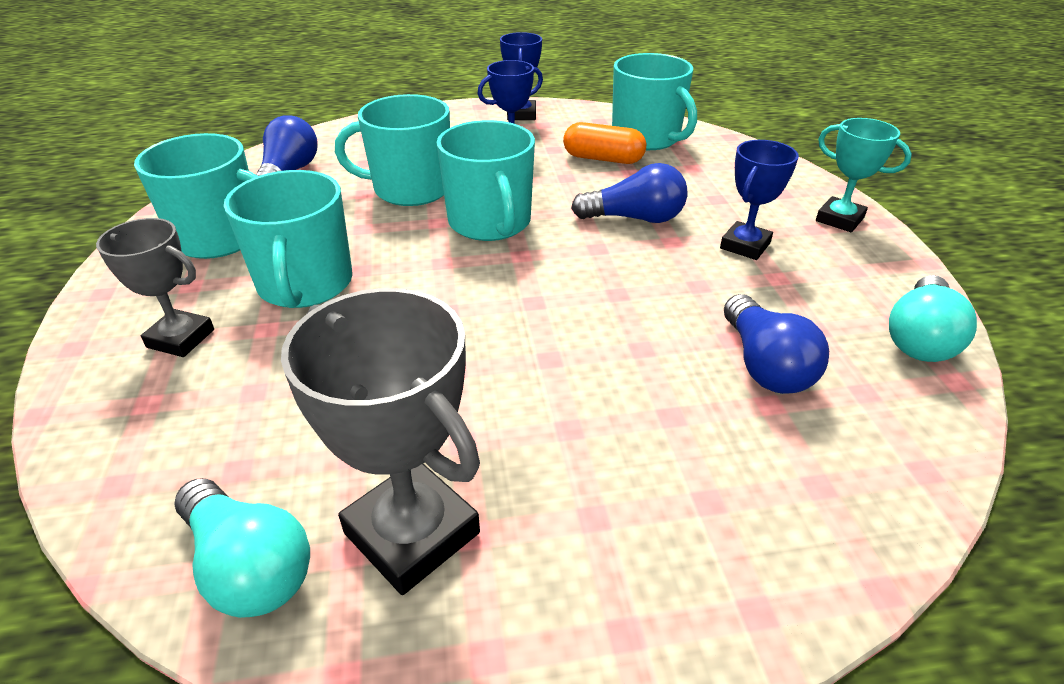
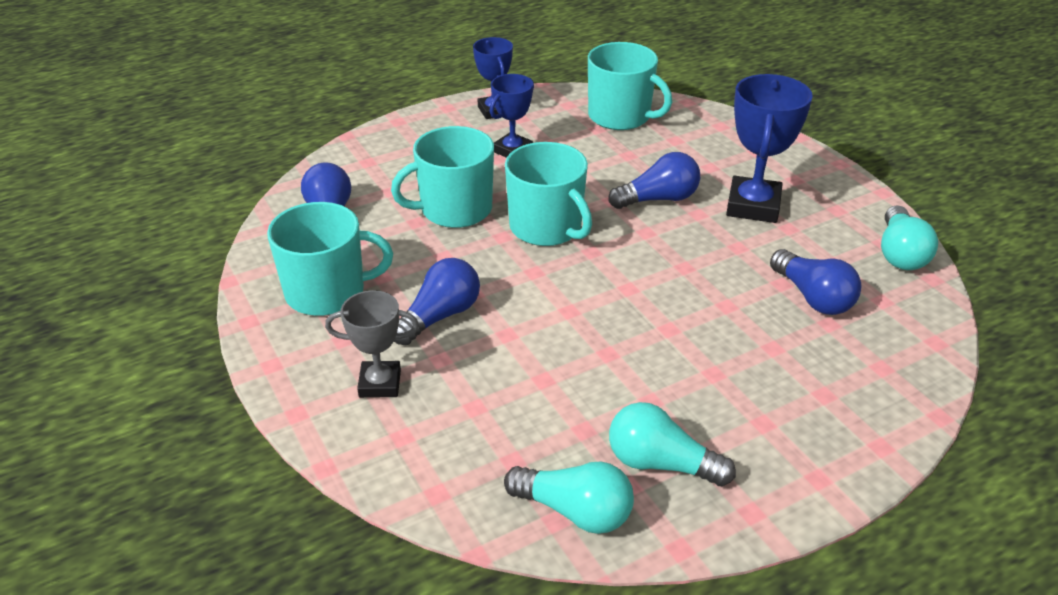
camera: 20 degrees left, 0 degrees up
(305, 284) = (440, 316): turquoise mug -> blue light bulb
(412, 533) = (661, 463): grey trophy -> turquoise light bulb
(603, 159) = (597, 146): orange capsule -> none
(745, 246) = (753, 206): blue trophy -> blue trophy, size x1.59
(839, 219) = (808, 168): turquoise trophy -> none

